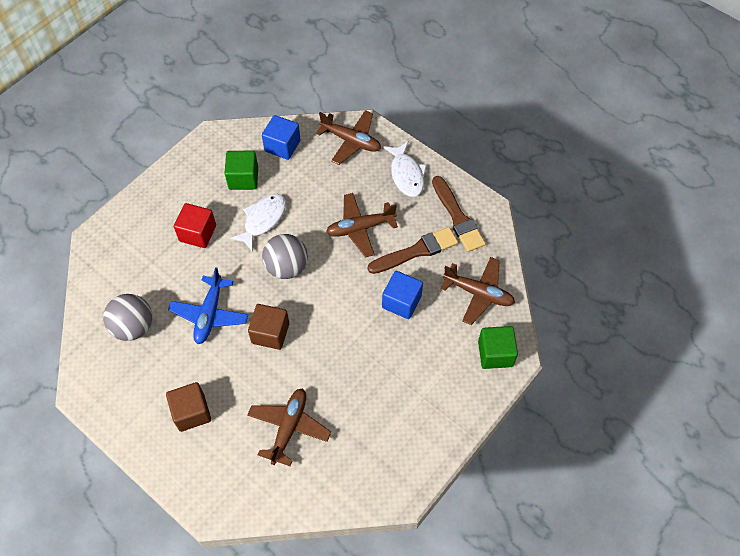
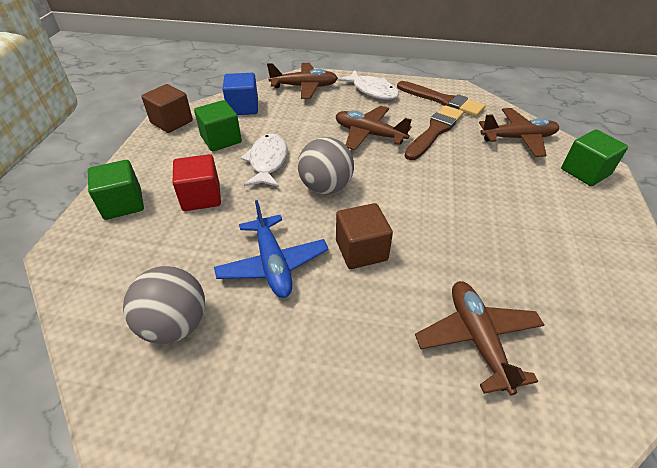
camera: 30 degrees left, 15 degrees down
(145, 214) = (123, 204): none -> green cube
(192, 412) = (337, 391): brown cube -> brown cube (172, 122)
(360, 228) = (369, 134): brown plane -> brown plane turned 75 degrees clockwise
(401, 302) = (463, 169): blue cube -> none

